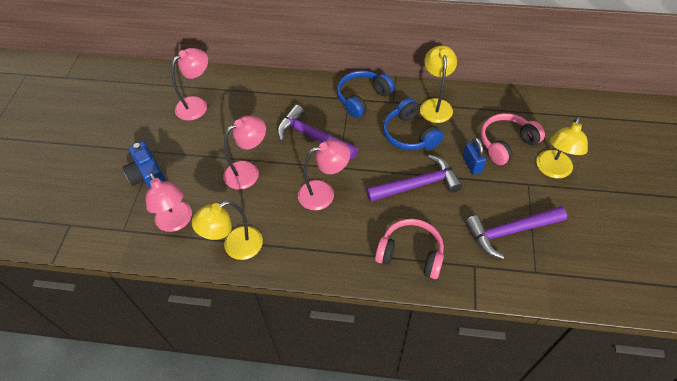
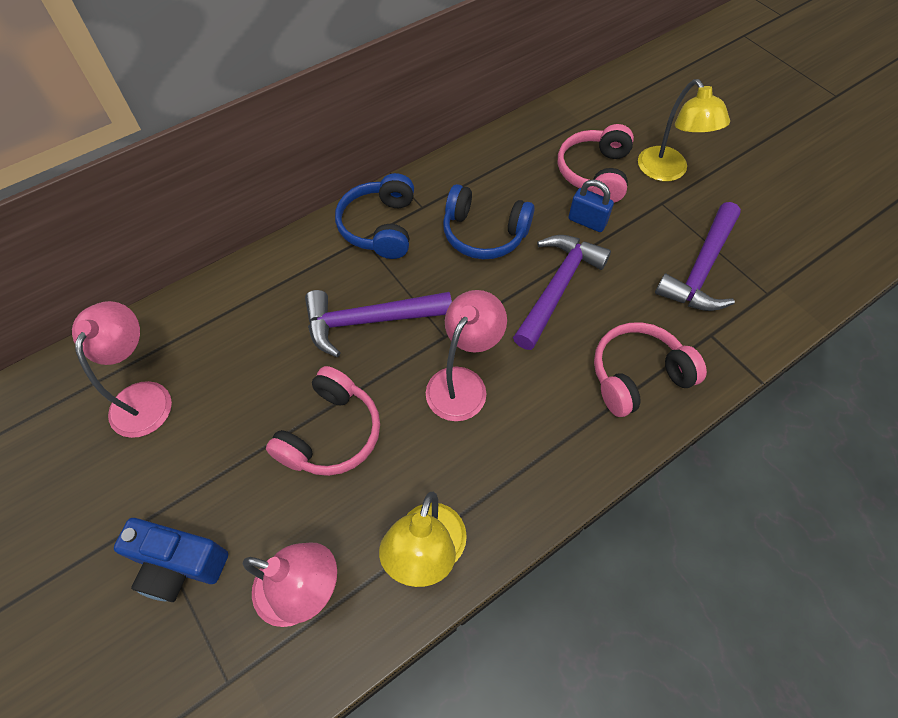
camera: 45 degrees left, 5 degrees up
(248, 171) = (331, 433): pink lamp -> pink headphones
(435, 105) = (475, 179): yellow lamp -> none

